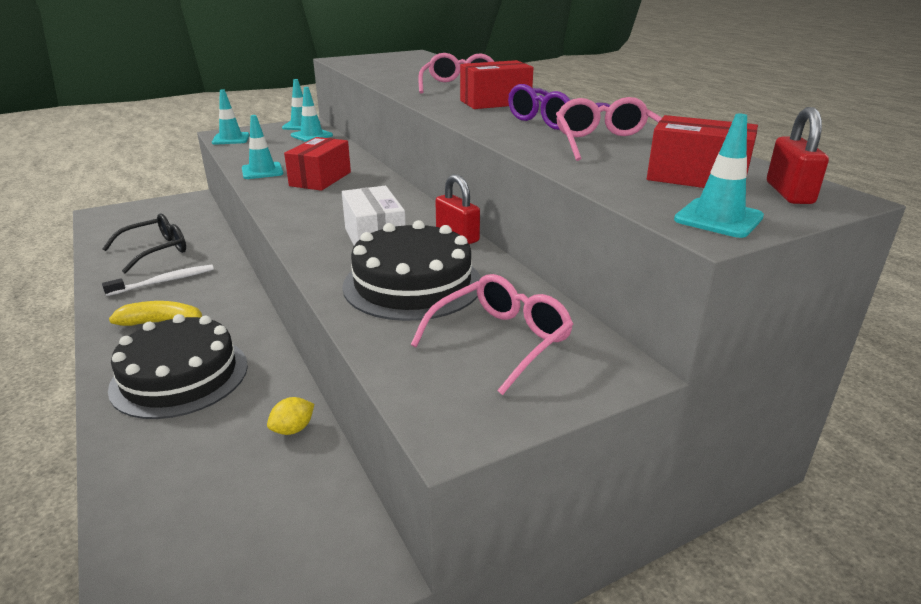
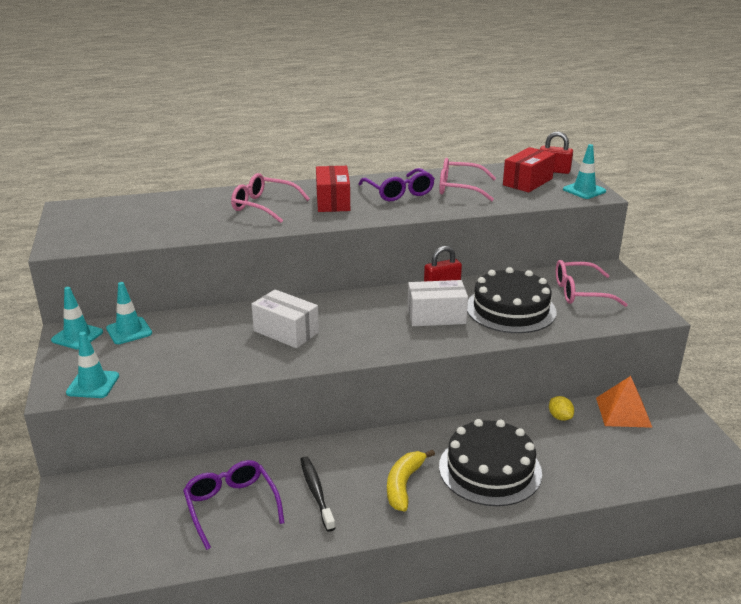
camera: 75 degrees left, 0 degrees up
(155, 250) = (231, 506): black glasses -> purple glasses
(164, 281) = (316, 492): white toothbrush -> black toothbrush
(262, 171) = (240, 362): turquoise traffic cone -> none
(312, 503) = (623, 412): none -> orange pyramid
(320, 179) = (286, 332): red box -> white box
(500, 340) = (580, 292): pink glasses -> pink glasses turned 60 degrees counterclockwise

